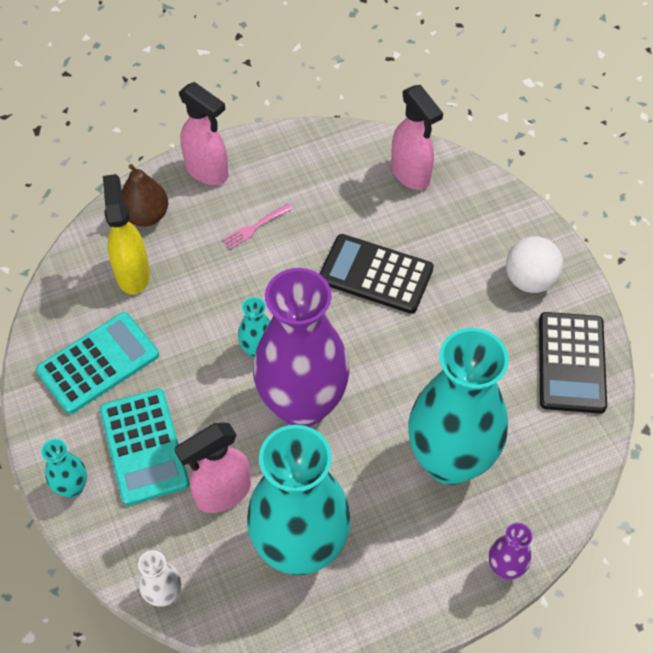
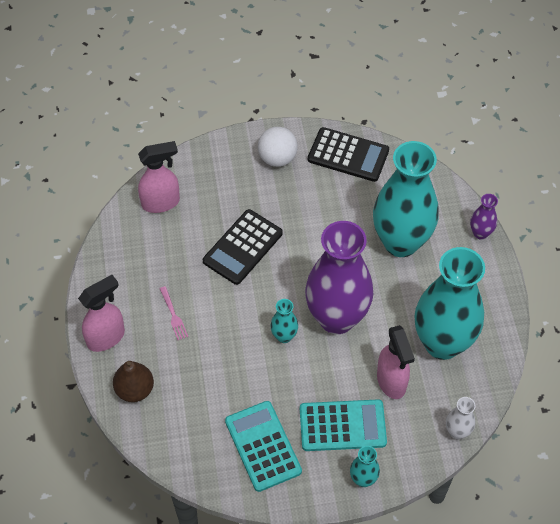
camera: 75 degrees left, 0 degrees up
(132, 273) = (187, 409): yellow spray bottle -> none

